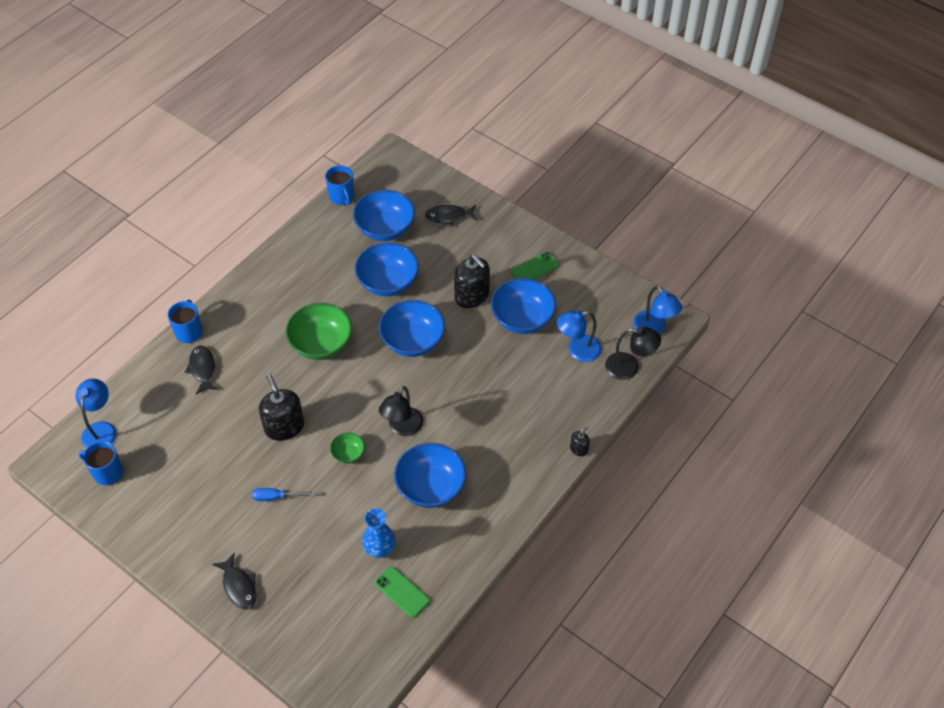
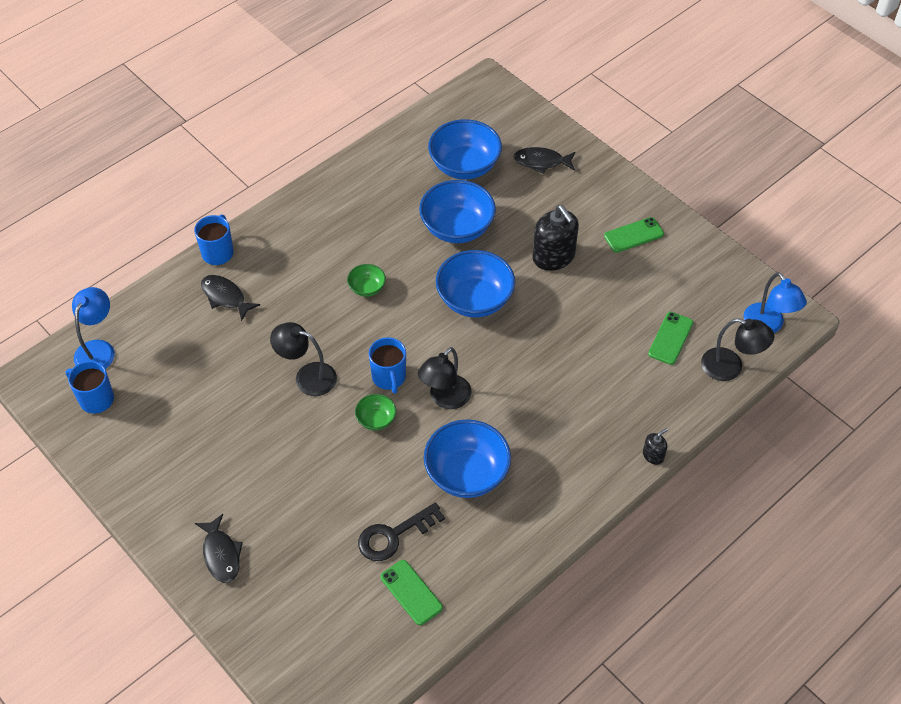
camera: 10 degrees right, 0 degrees up
(202, 369) = (225, 297): black fish -> black fish turned 45 degrees counterclockwise
(276, 497) = (283, 457): blue screwdriver -> none
(284, 426) = (307, 377): black soap dispenser -> black lamp
(321, 344) = (367, 288): green bowl -> green bowl, size x0.49
(342, 197) = (420, 123): blue mug -> blue mug (389, 377)
(379, 548) = (394, 535): blue vase -> black key
(522, 319) = (609, 292): blue bowl -> none
(577, 350) = (670, 338): blue lamp -> green phone

